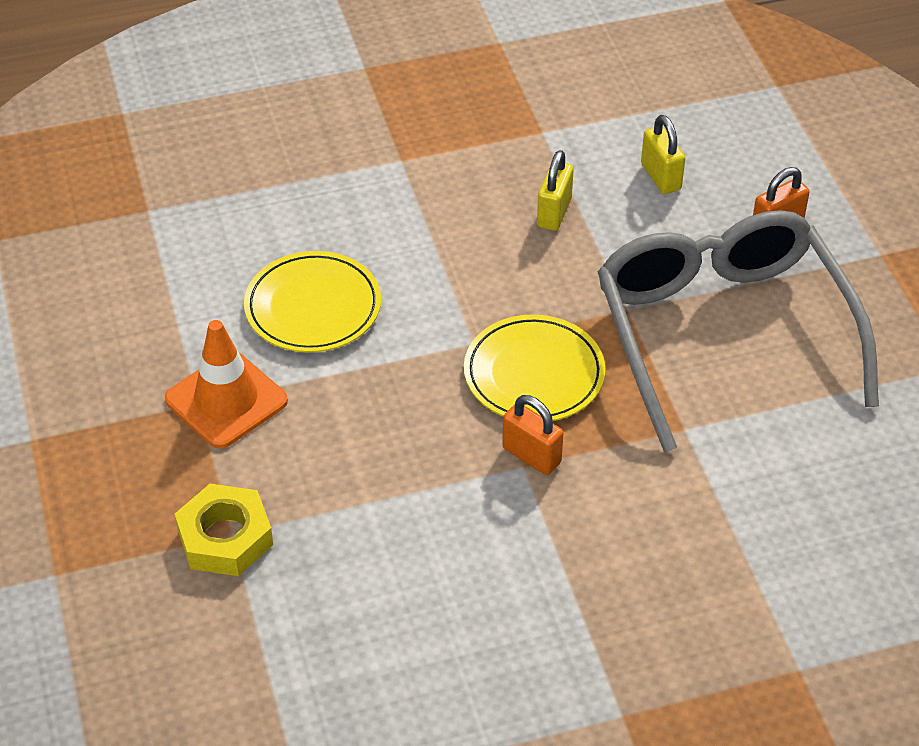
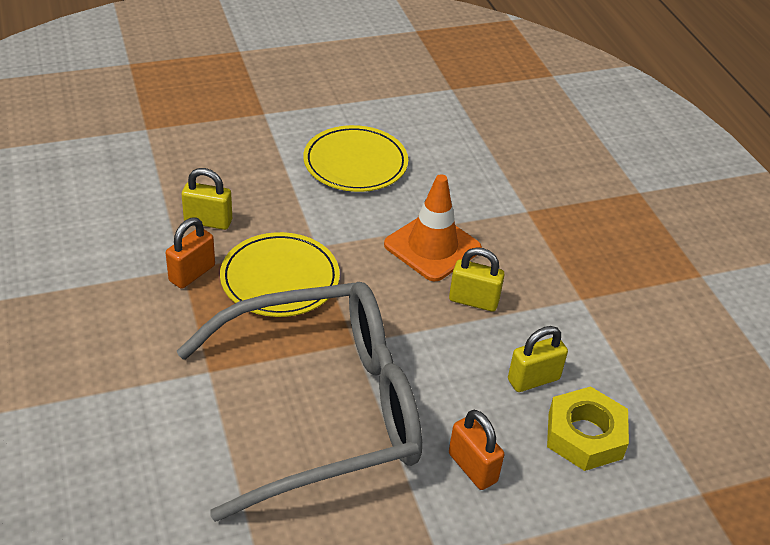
camera: 85 degrees right, 5 degrees down
(225, 537) = (143, 126): yellow nut -> yellow nut (585, 435)
(226, 400) = (265, 124): orange traffic cone -> orange traffic cone (432, 247)
(434, 447) = (208, 221): none -> yellow padlock

